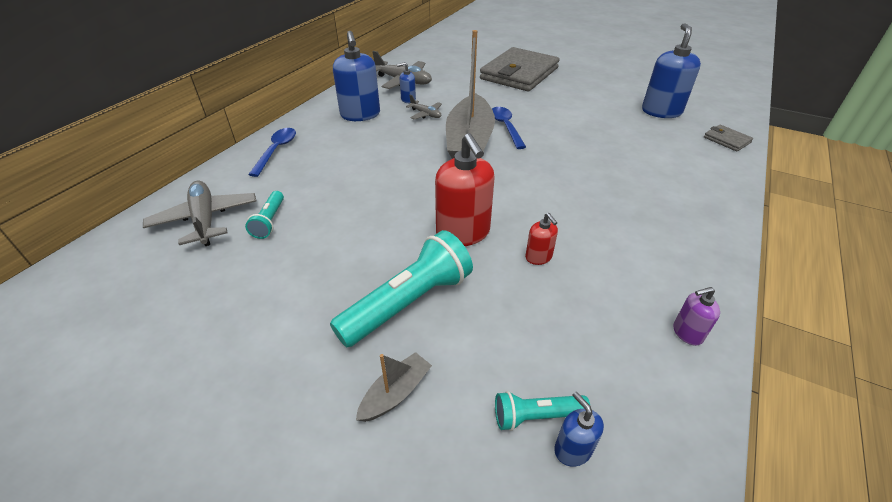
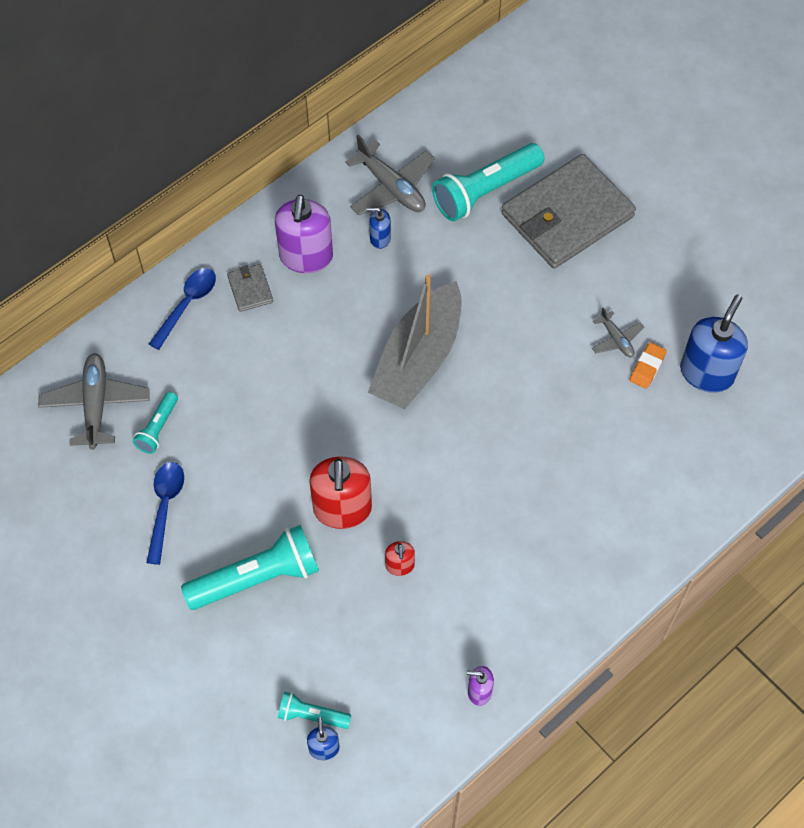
camera: 20 degrees right, 20 degrees up
(360, 115) = (306, 257): blue soap dispenser -> purple soap dispenser
(396, 393) = (216, 660): grey boat -> none
(425, 114) = (389, 281): grey plane -> grey plane (616, 339)
(463, 73) = (485, 191): none -> turquoise flashlight
(506, 127) = (479, 342): blue spoon -> blue spoon (165, 507)
(623, 116) = (647, 367): none -> orange eraser
(726, 140) = (744, 458): grey wallet -> grey wallet (250, 289)

